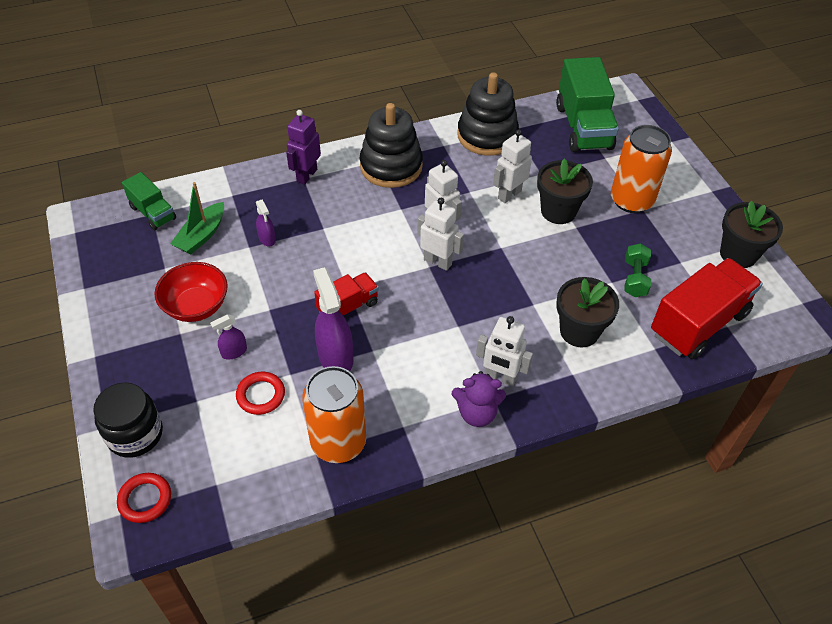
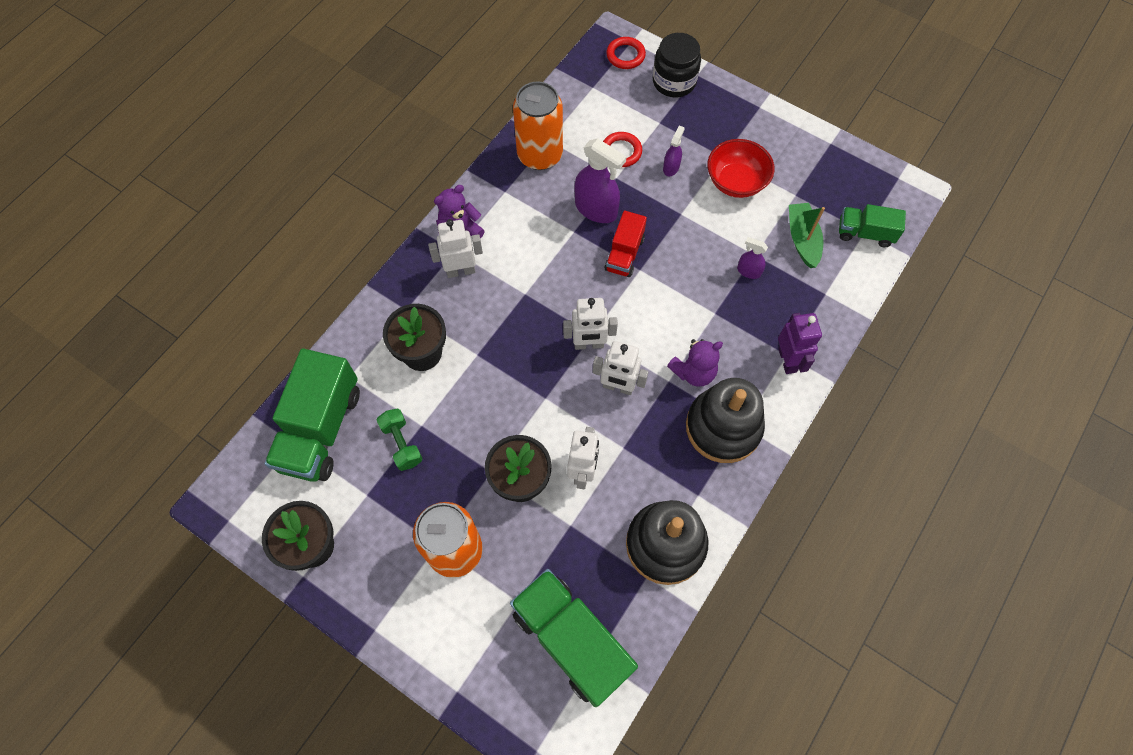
camera: 145 degrees right, 15 degrees up
(378, 204) = (693, 372): none -> purple teddy bear
(698, 323) = (321, 429): red truck -> green truck

